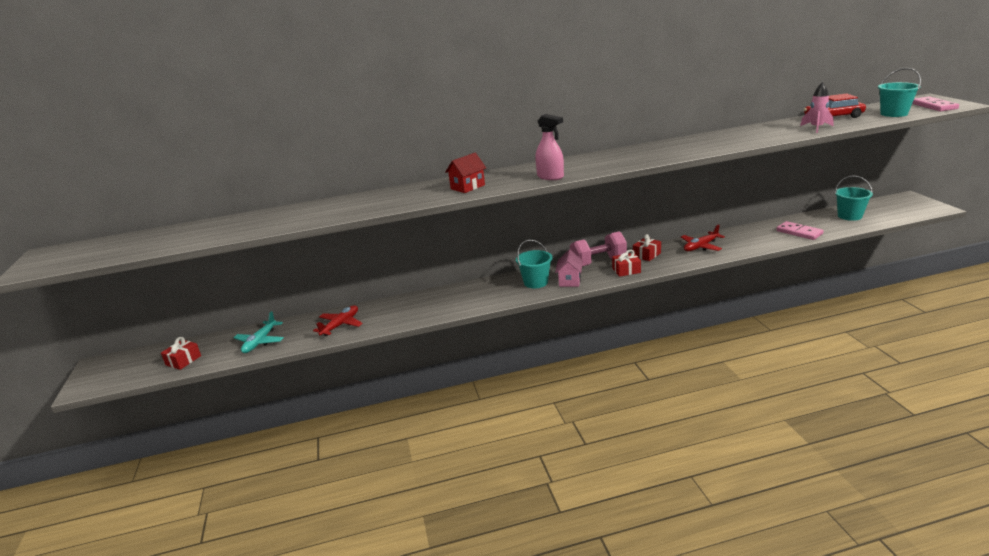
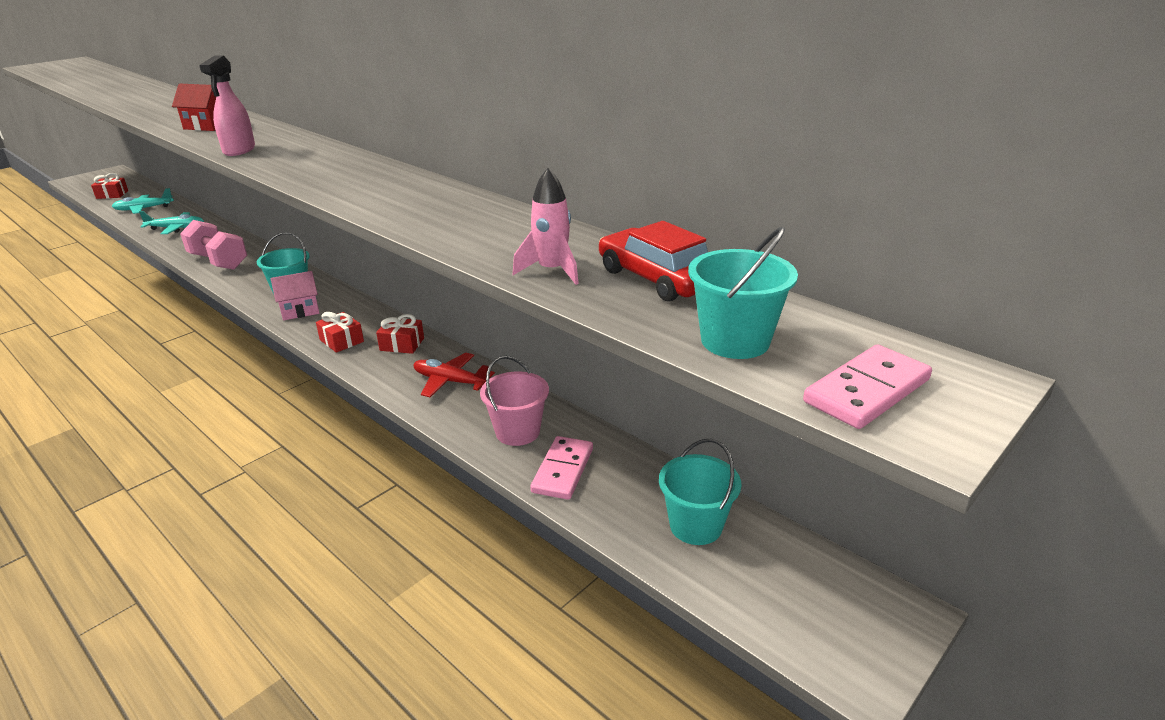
camera: 55 degrees right, 5 degrees up
(340, 325) = (176, 228): red plane -> turquoise plane
(598, 262) = (364, 316): pink dumbbell -> pink dumbbell (218, 261)
(761, 237) = (517, 432): none -> pink bucket

